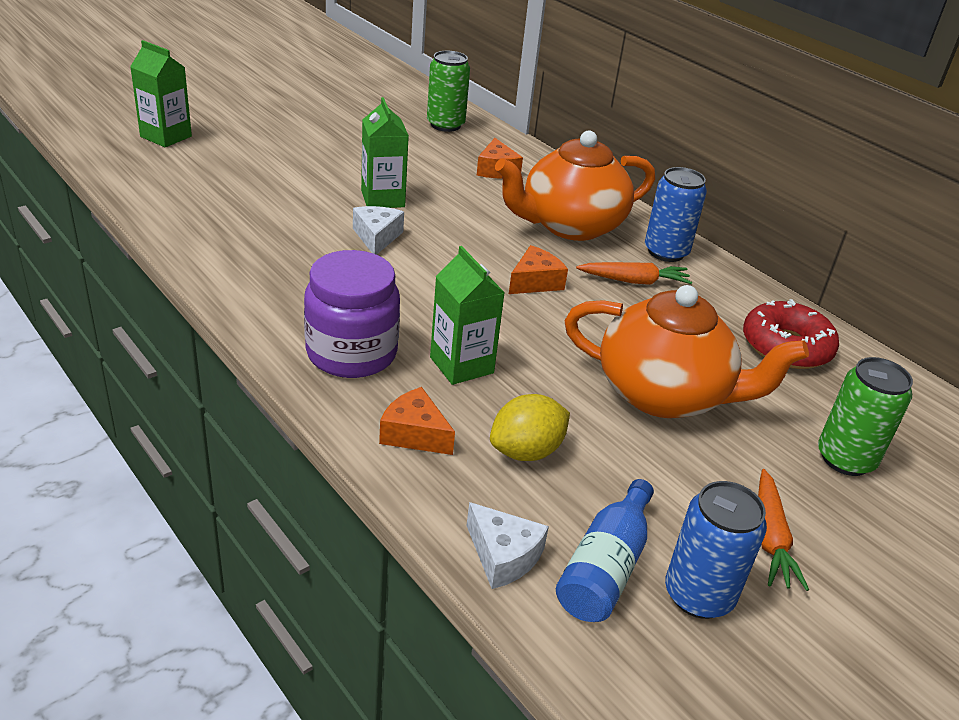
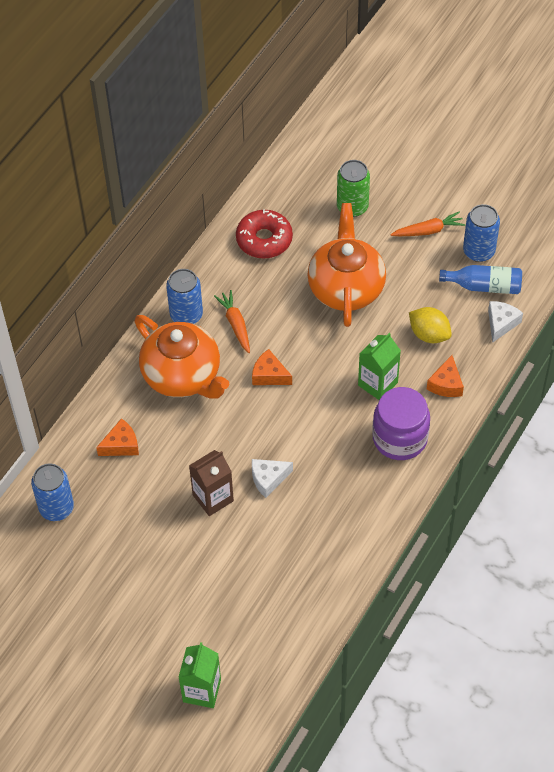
camera: 105 degrees left, 20 degrees up
(383, 199) = (213, 498): green carton -> brown carton
(445, 125) = (56, 508): green can -> blue can

